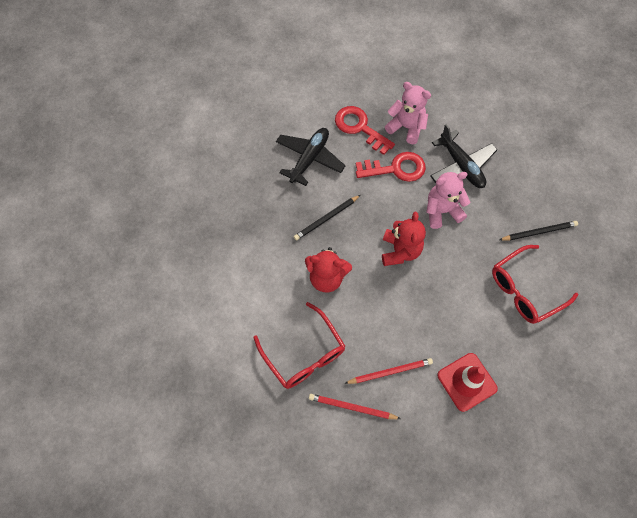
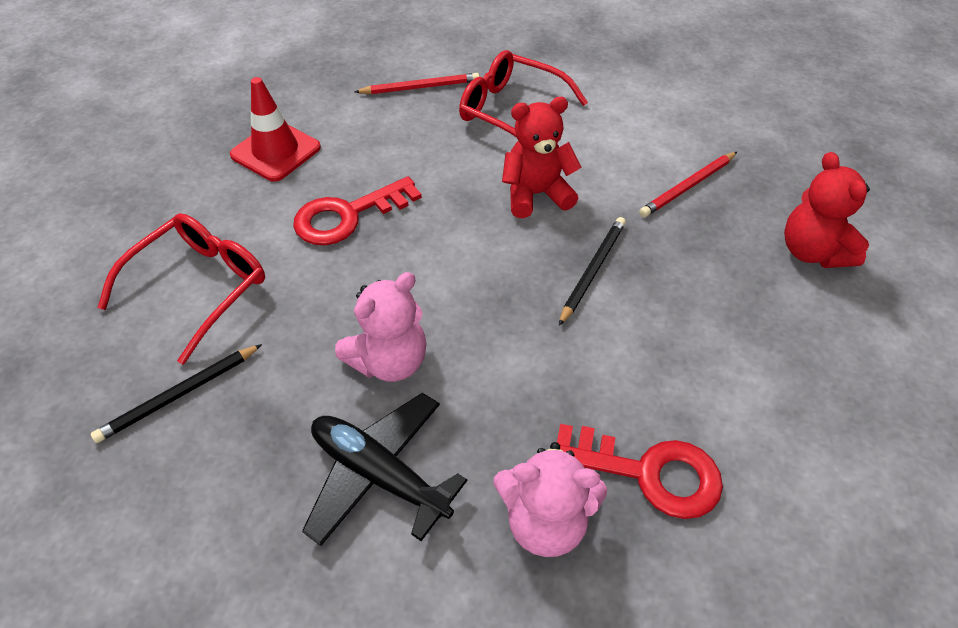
camera: 155 degrees right, 15 degrees down
(309, 159) = (699, 359): black plane -> none
(390, 371) = (387, 129): red pencil -> red pencil (688, 187)
(396, 169) = (518, 409): red key -> red key (347, 215)
(400, 251) = (439, 268): red teddy bear -> red teddy bear (812, 252)

